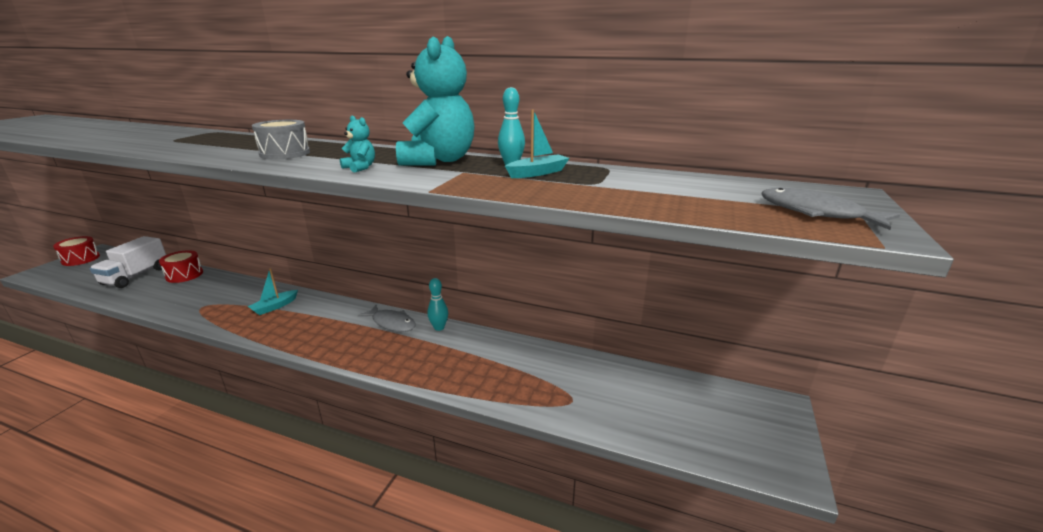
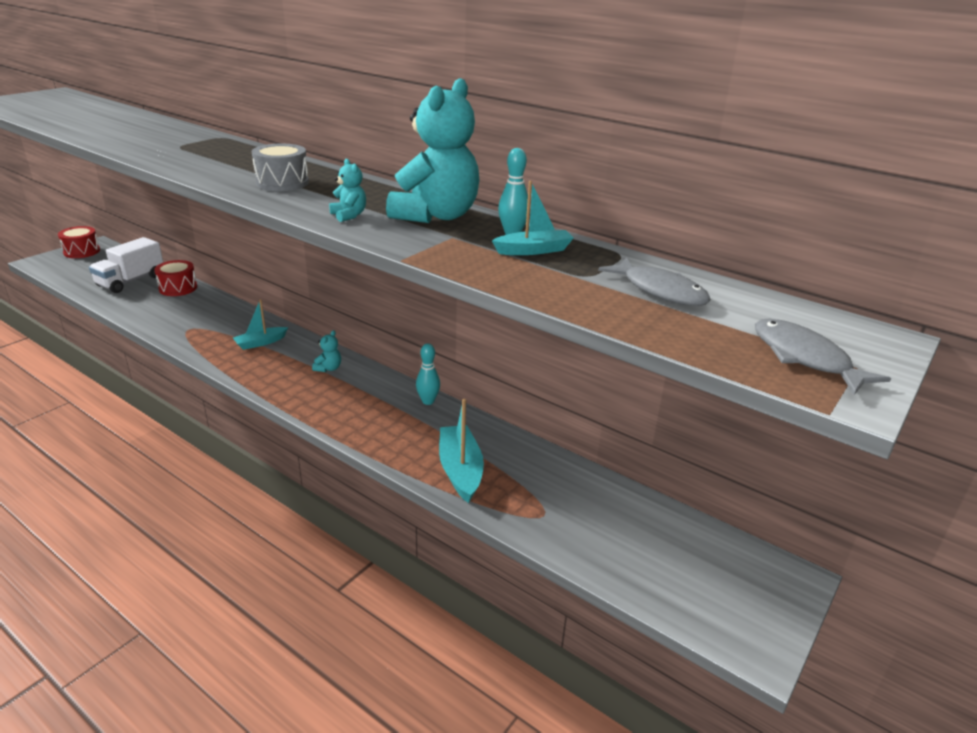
camera: 15 degrees right, 5 degrees up
(343, 317) = (328, 368): none -> turquoise teddy bear
(392, 323) = (378, 386): grey fish -> grey fish (660, 291)
(488, 378) = (460, 470): none -> turquoise boat

